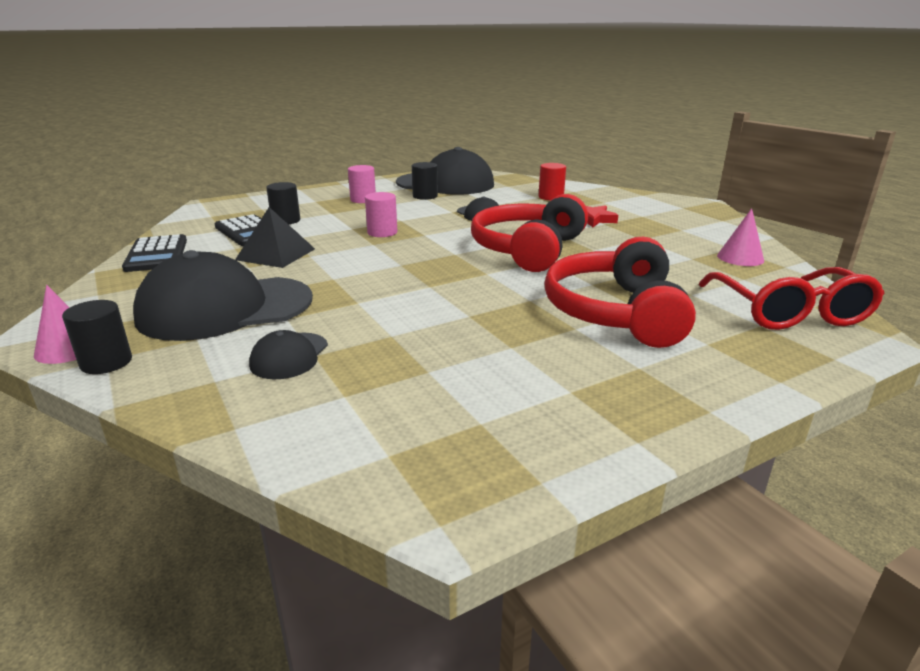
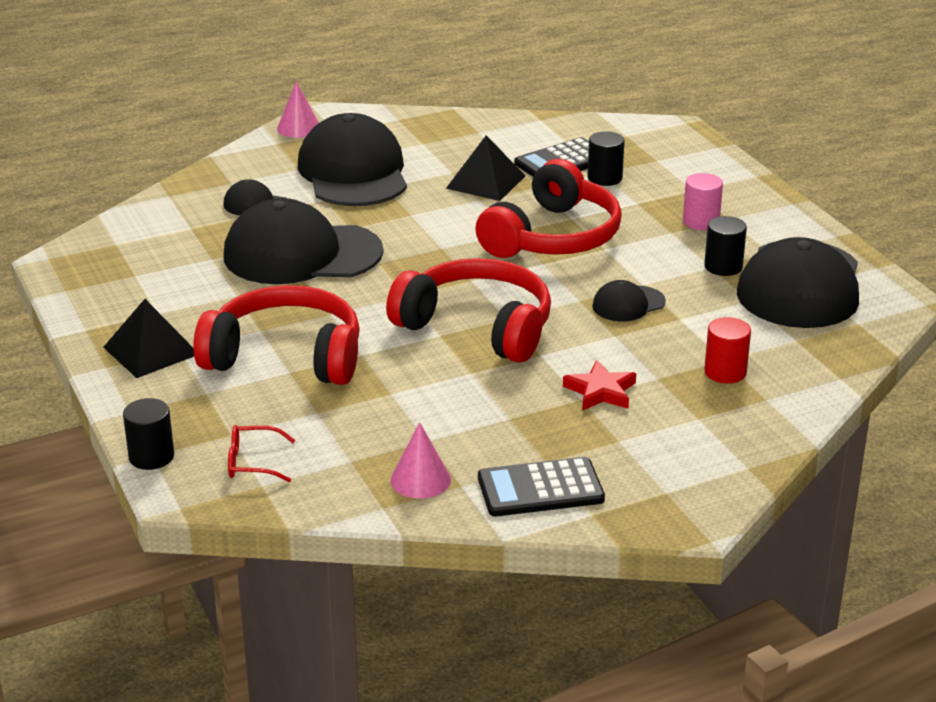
camera: 95 degrees right, 5 degrees up
(106, 362) = (272, 144): black cylinder -> black cylinder (151, 456)
(157, 254) = (494, 126): black calculator -> black calculator (540, 489)
(382, 232) = (553, 237): pink cylinder -> red headphones
(415, 320) = (302, 254): none -> black cap
(654, 384) = (151, 350): none -> black pyramid
(789, 312) = (253, 462): red glasses -> red glasses, size x0.49

